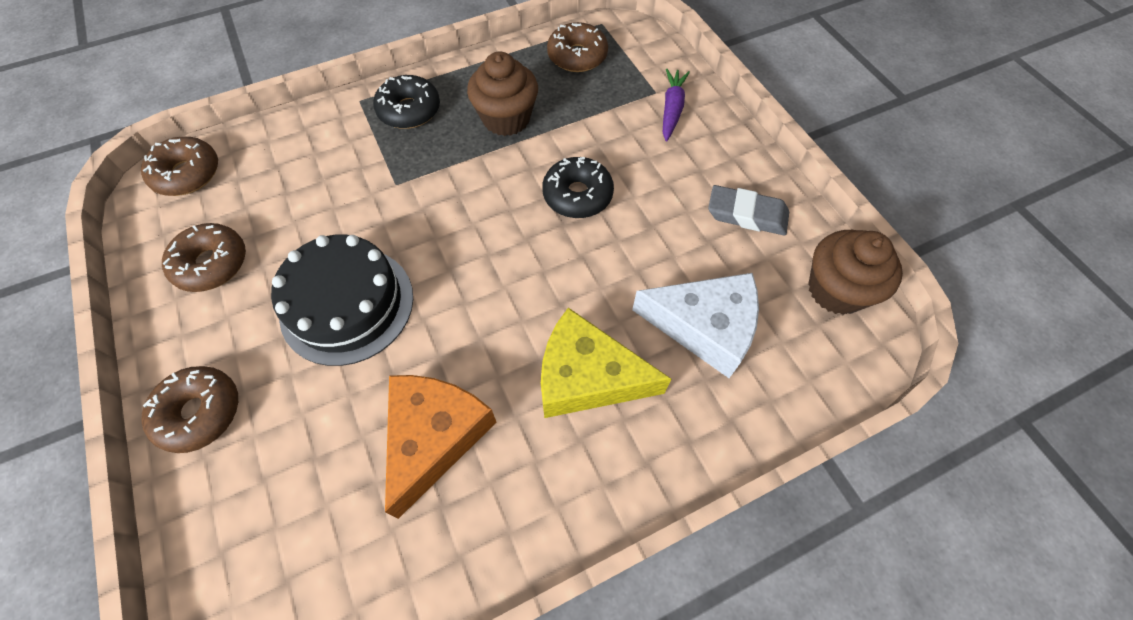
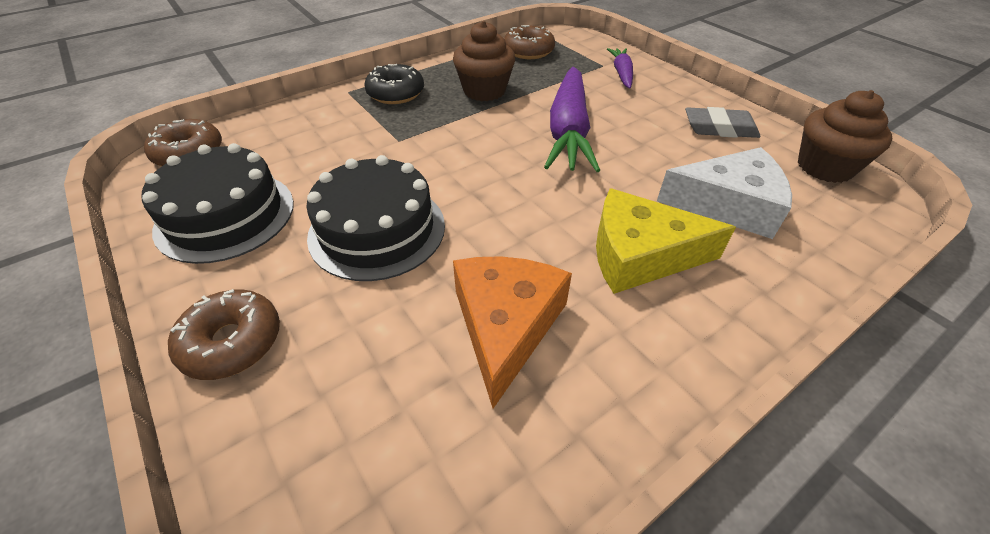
camera: 10 degrees left, 15 degrees down
(211, 264) = (225, 215): brown donut -> black cake
(577, 195) = (568, 131): black donut -> purple carrot

